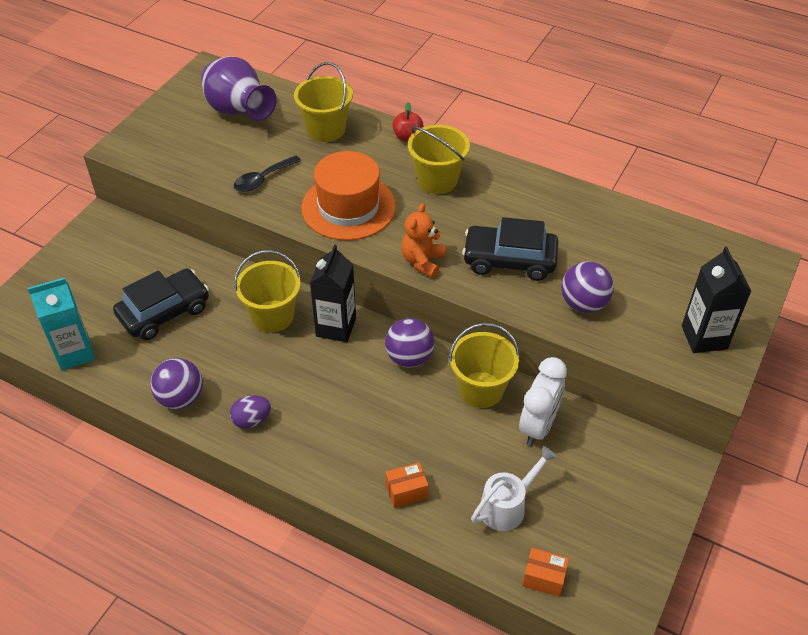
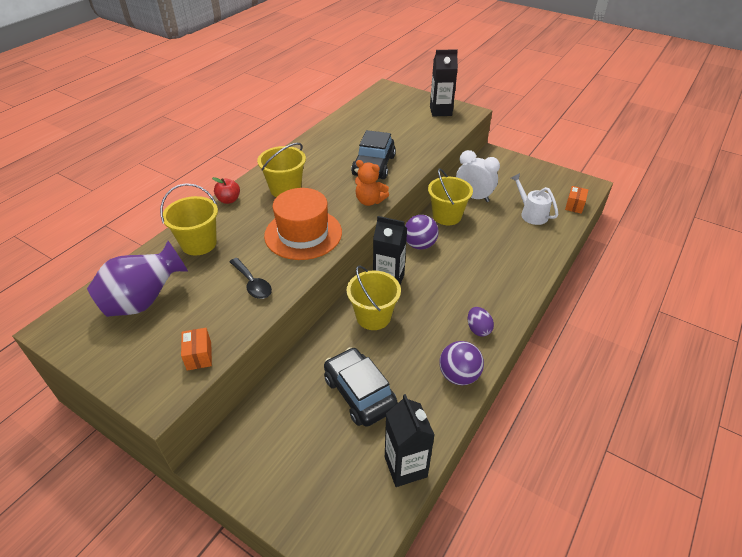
camera: 85 degrees left, 5 degrees down
(75, 353) = (405, 466): turquoise carton -> black carton
(406, 492) = (528, 252): orange box -> orange box (199, 356)
(583, 304) = (414, 143): purple ball -> none

